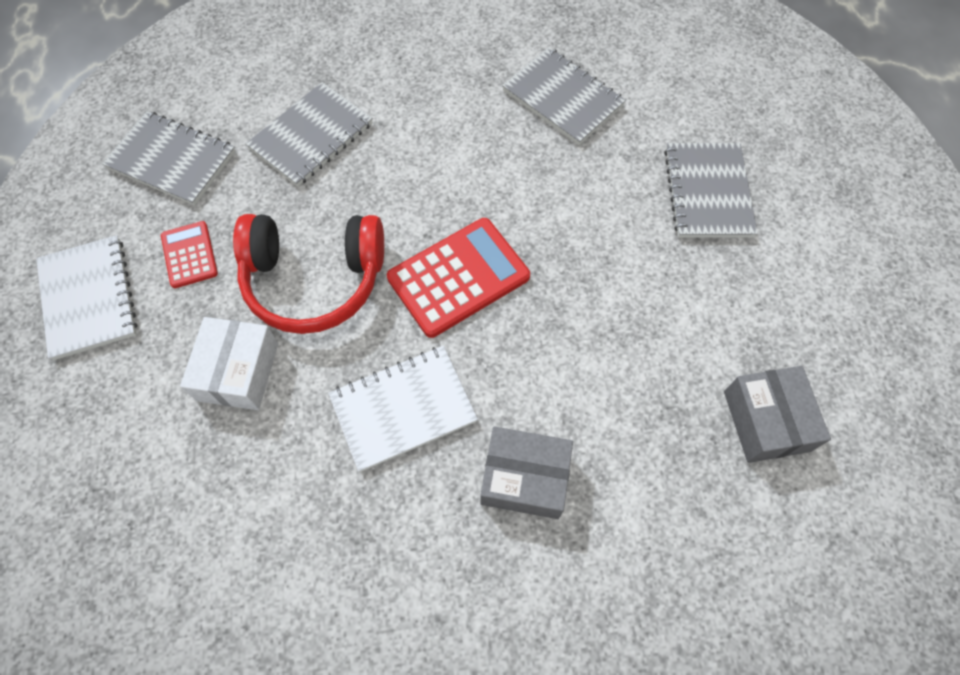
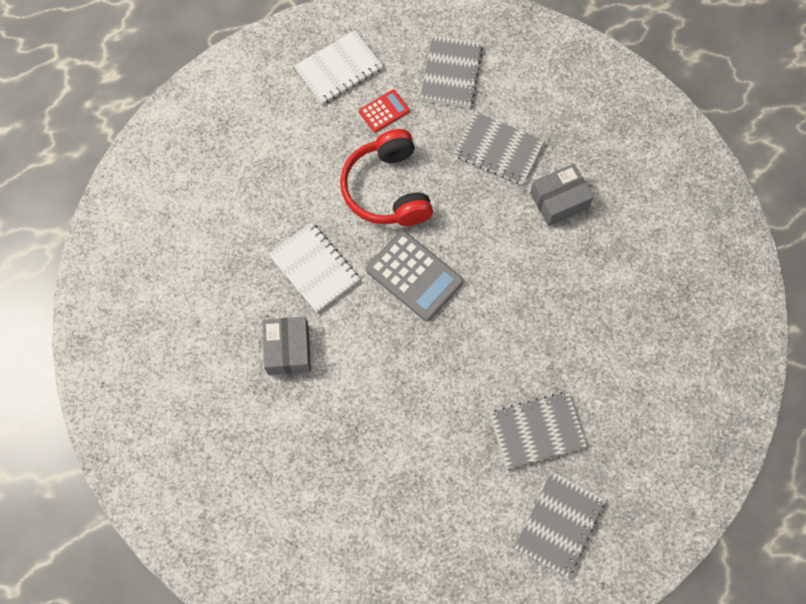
camera: 75 degrees right, 5 degrees up
(238, 371) = (314, 168): white box -> none
(458, 277) = (414, 276): red calculator -> grey calculator
(562, 98) = (591, 309): grey notebook -> grey notebook (559, 524)
(766, 421) = (363, 493): grey box -> grey box (559, 200)

